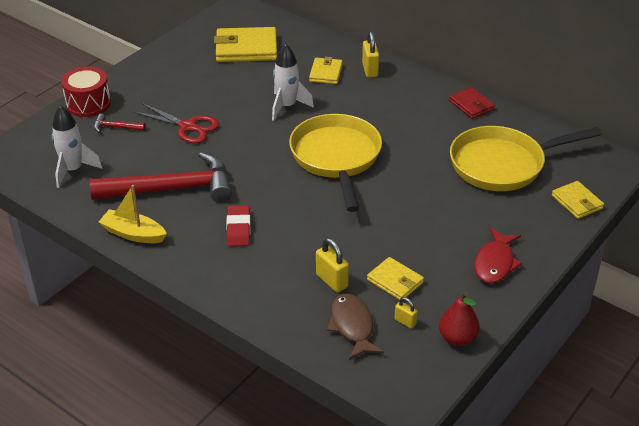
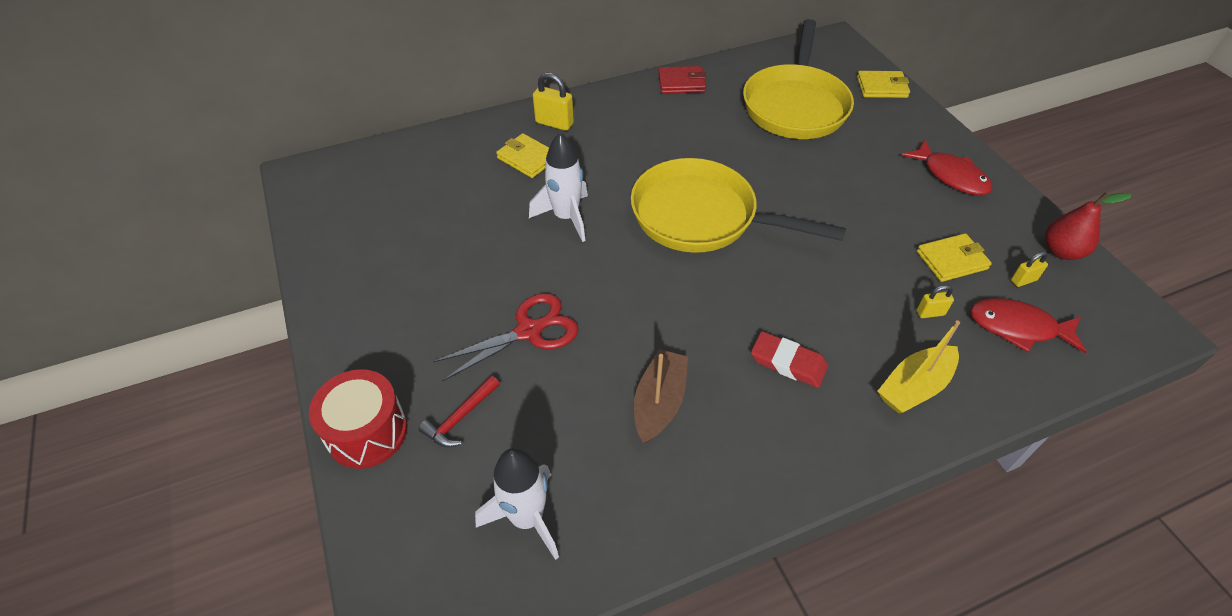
camera: 60 degrees left, 10 degrees up
(133, 234) = (736, 491): yellow boat -> yellow boat (914, 387)
(172, 189) = (659, 402): red hammer -> brown boat
(246, 48) = (406, 204): yellow wallet -> none
(332, 281) = (930, 313): yellow padlock -> yellow padlock, size x0.59
(352, 326) = (1018, 327): brown fish -> red fish

